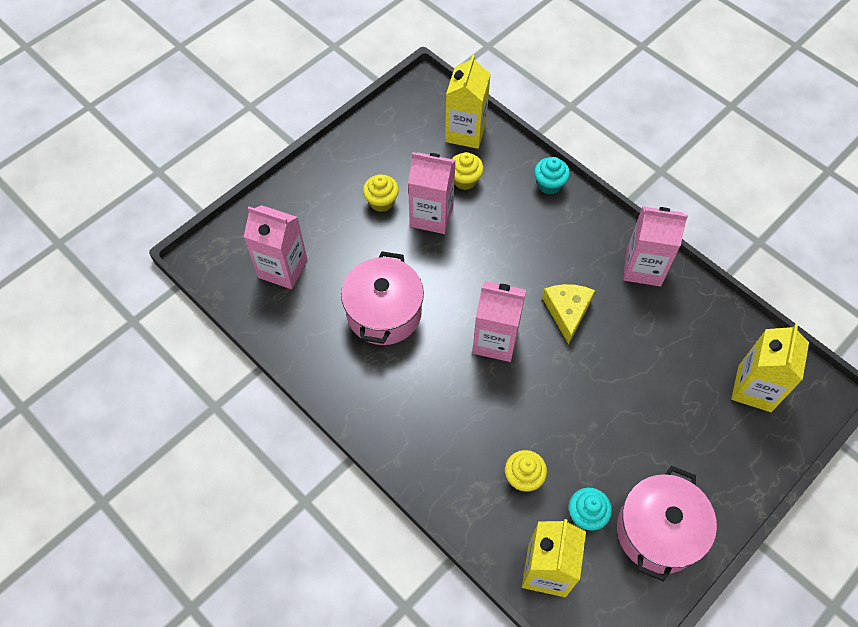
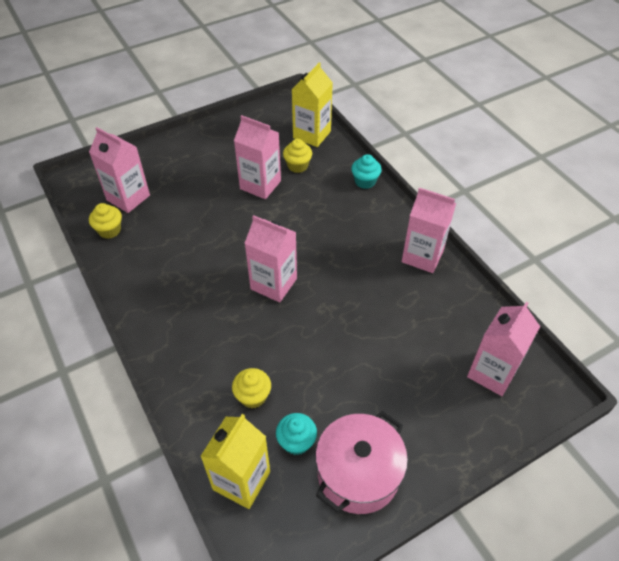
camera: 15 degrees right, 10 degrees down
(381, 202) = (225, 168): yellow cupcake -> yellow cupcake (109, 230)
(384, 313) = (192, 244): pink pot -> none
(567, 311) = (344, 275): yellow cheese -> none
(754, 388) = (492, 372): yellow carton -> pink carton

